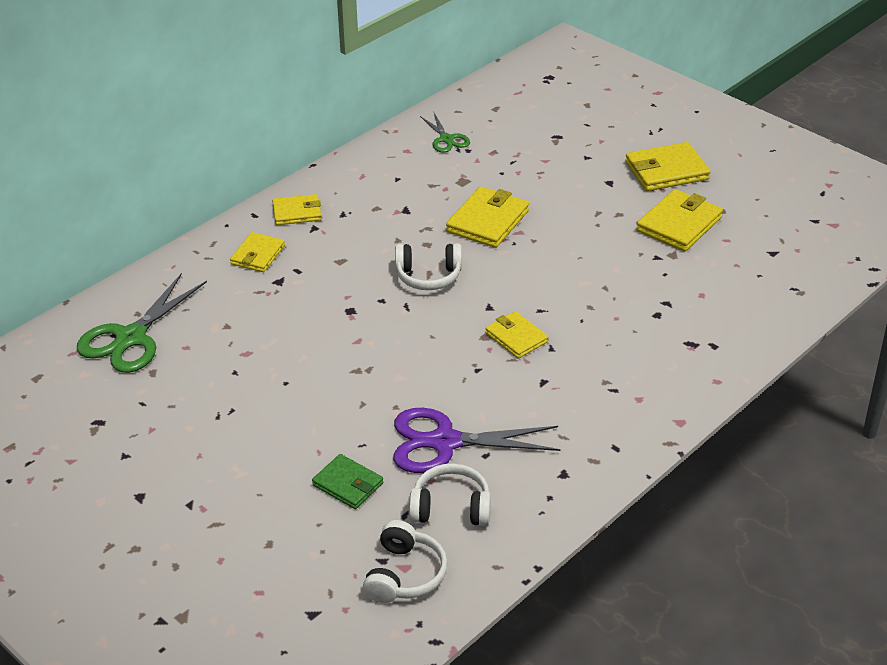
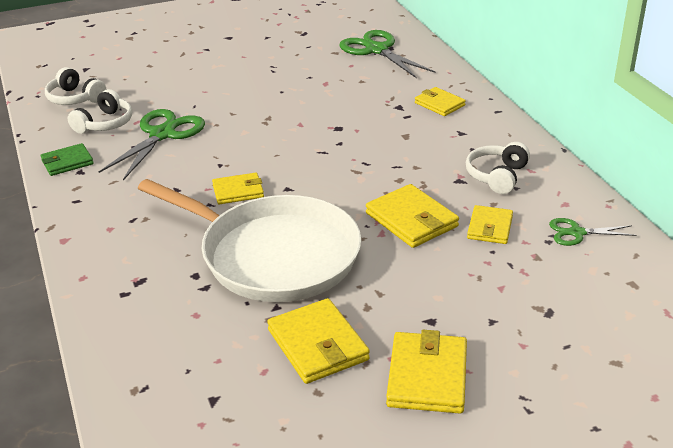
camera: 115 degrees right, 5 degrees down
(297, 212) = (489, 129): yellow wallet -> yellow wallet (490, 227)
(348, 484) = (165, 95): green wallet -> green wallet (67, 162)
(428, 276) = (353, 170): white headphones -> white headphones (497, 176)
(445, 442) = (162, 134): purple scissors -> green scissors
(595, 281) = (273, 255): none -> white pan

